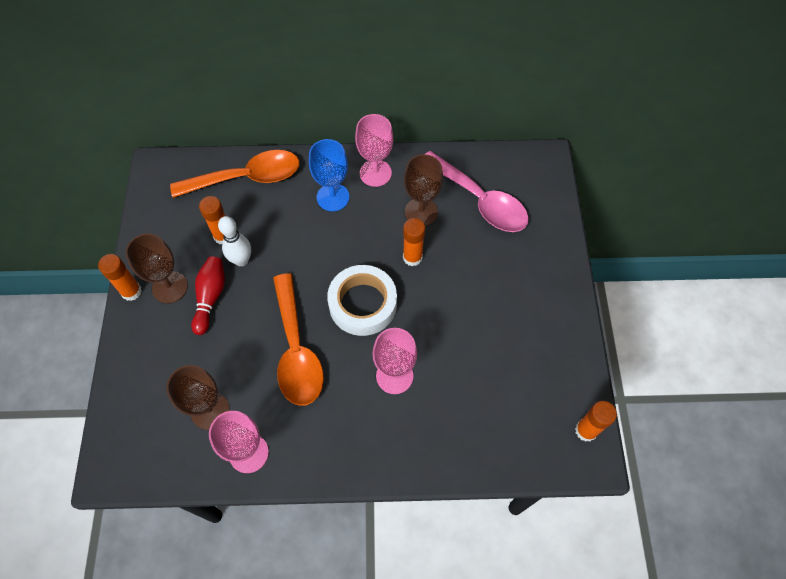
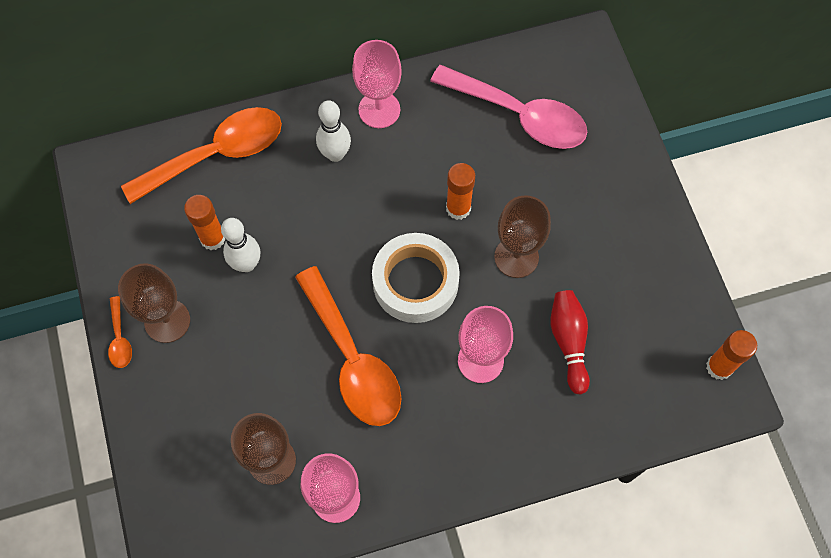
camera: 15 degrees left, 5 degrees up
(131, 291) = (120, 339): orange glue stick -> orange spoon
(210, 297) = (223, 321): red bowling pin -> red bowling pin (569, 342)
(333, 197) = (335, 154): blue goblet -> white bowling pin
(421, 212) = (451, 147): brown goblet -> brown goblet (516, 257)

